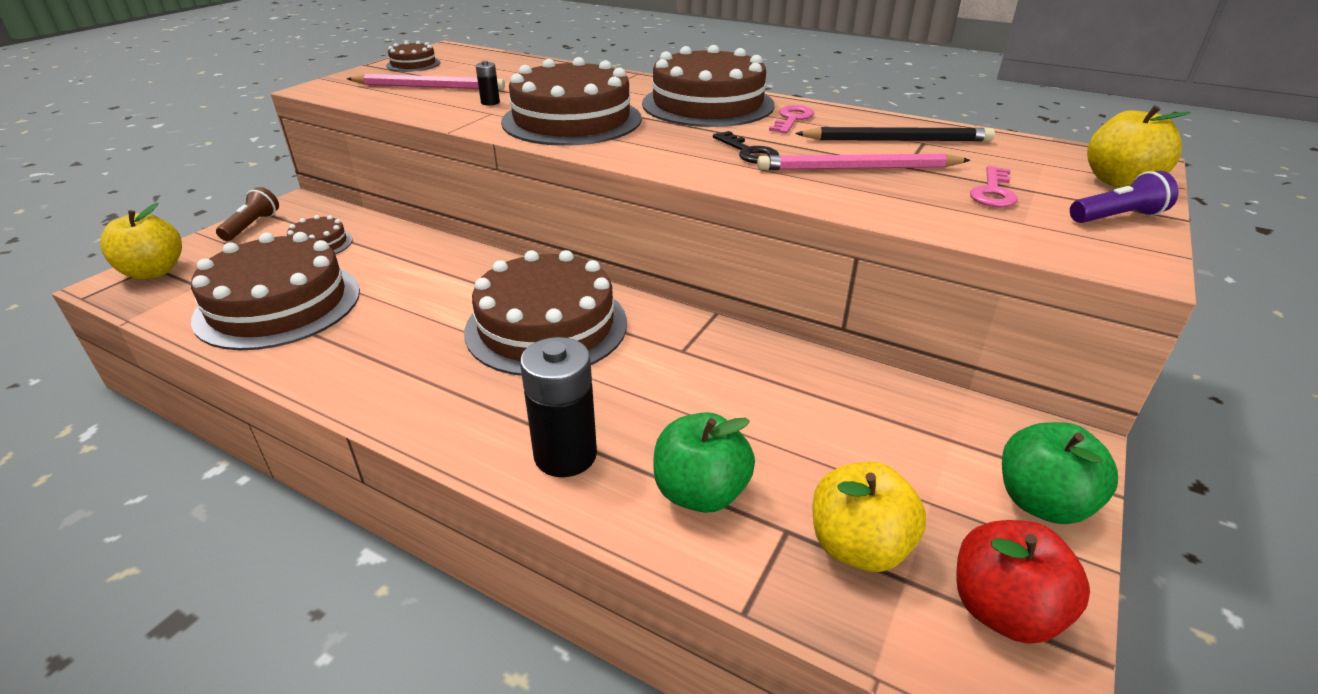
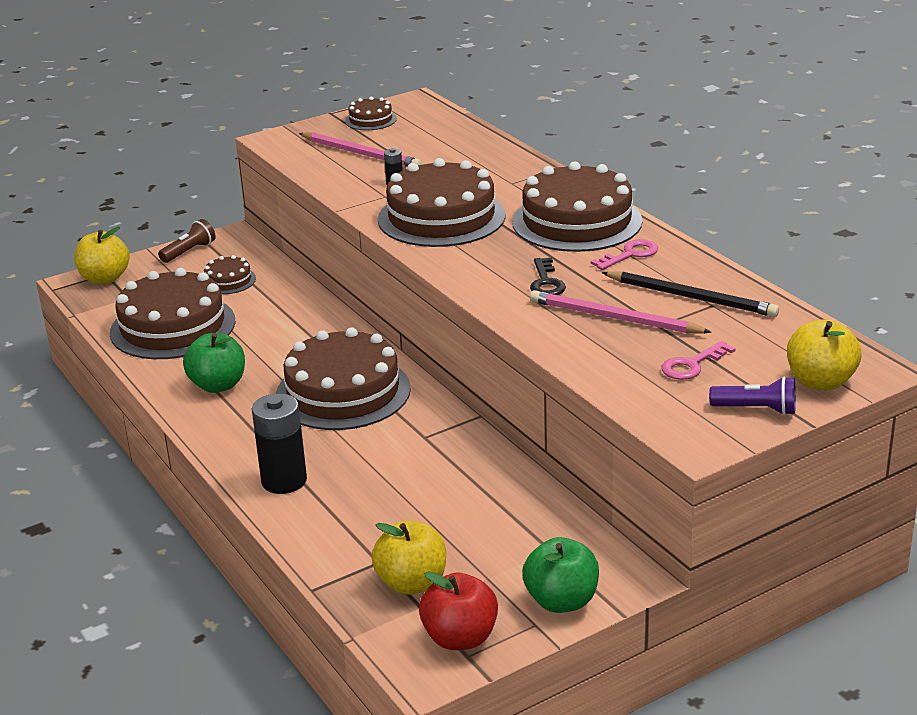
camera: 30 degrees right, 5 degrees down
(700, 492) = (346, 526): green apple -> green apple (218, 385)

